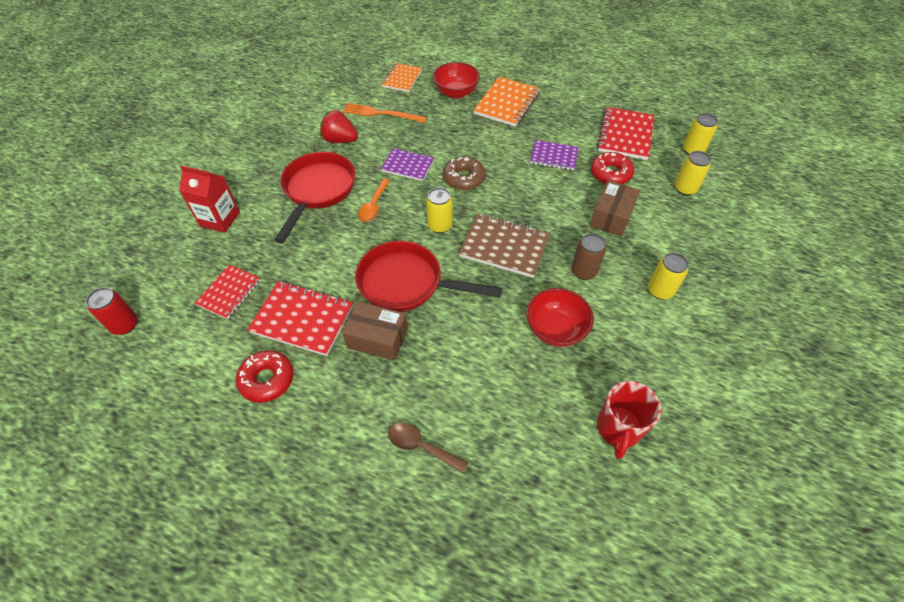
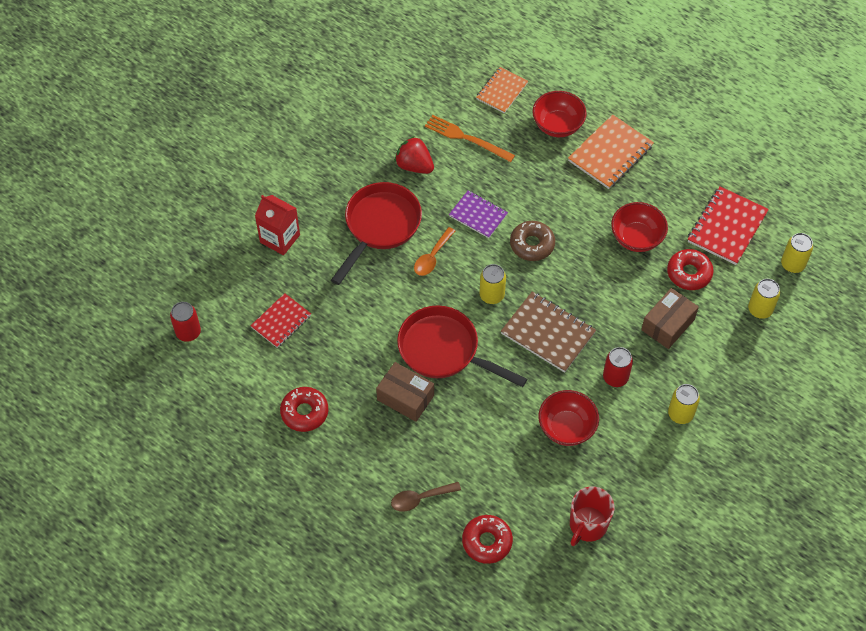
camera: 15 degrees right, 5 degrees up
(302, 319) = (343, 364): red notebook -> none
(421, 446) = (420, 498): brown spoon -> brown spoon turned 60 degrees counterclockwise
(513, 479) = (487, 541): none -> red donut
(554, 156) = (636, 238): purple notebook -> red bowl
(583, 271) = (615, 377): brown can -> red can

